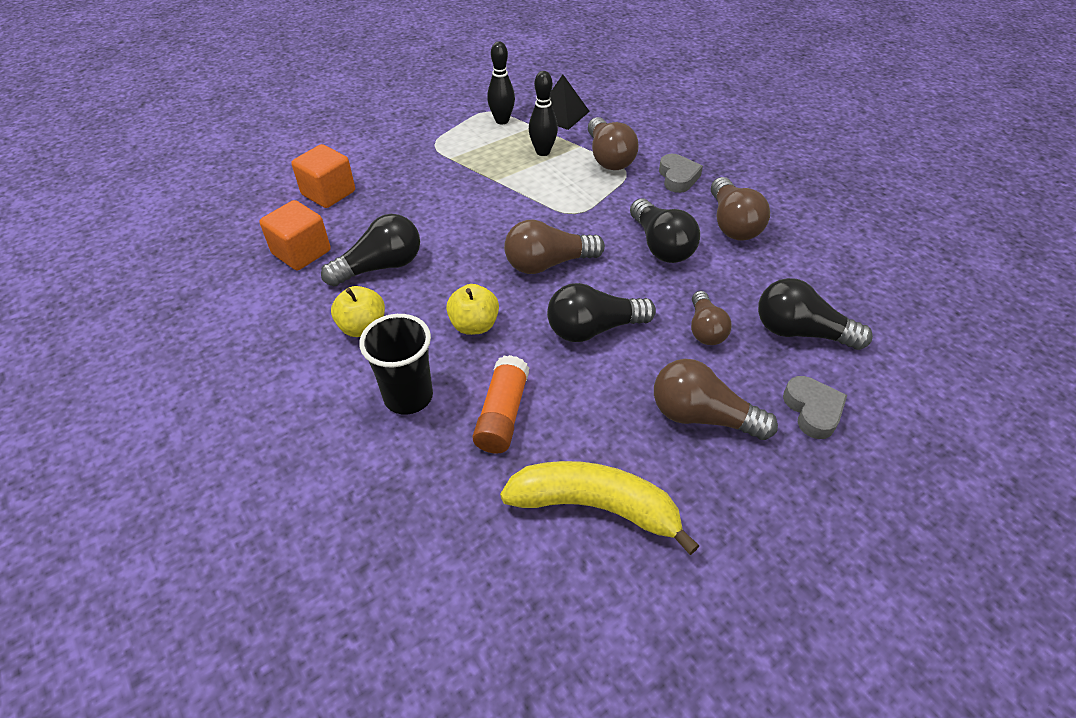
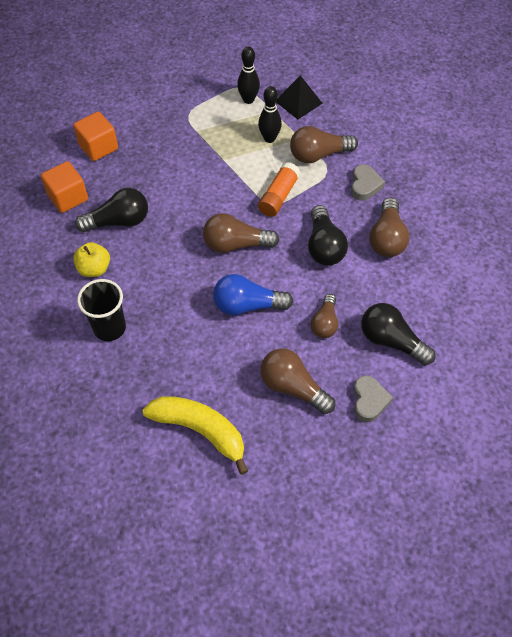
camera: 15 degrees right, 10 degrees up
(474, 325) = (168, 284): yellow apple -> none
(502, 414) = (165, 355): orange glue stick -> orange glue stick (278, 196)
(593, 329) = (247, 305): black light bulb -> blue light bulb
(608, 158) = (318, 155): brown light bulb -> brown light bulb turned 75 degrees clockwise

